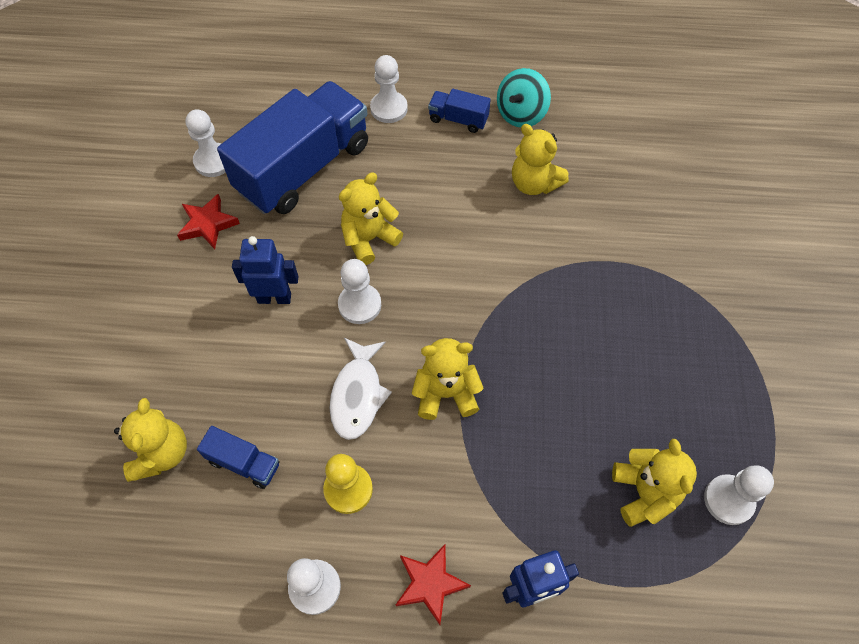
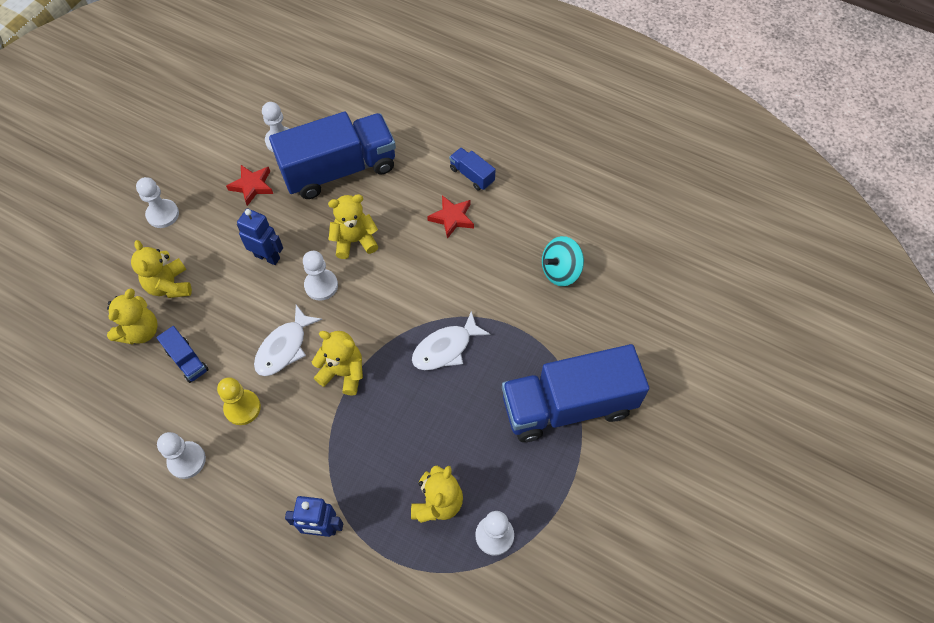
camera: 25 degrees right, 0 degrees up
(389, 108) = (425, 147): white pawn -> white pawn (163, 214)
(430, 584) = (259, 493): red star -> red star (452, 218)
(521, 114) = (522, 189): turquoise spinning top -> turquoise spinning top (560, 271)
(534, 183) = (498, 247): yellow teddy bear -> yellow teddy bear (169, 285)
(545, 316) = (445, 348): none -> white fish
(713, 321) = (568, 405): none -> blue truck

